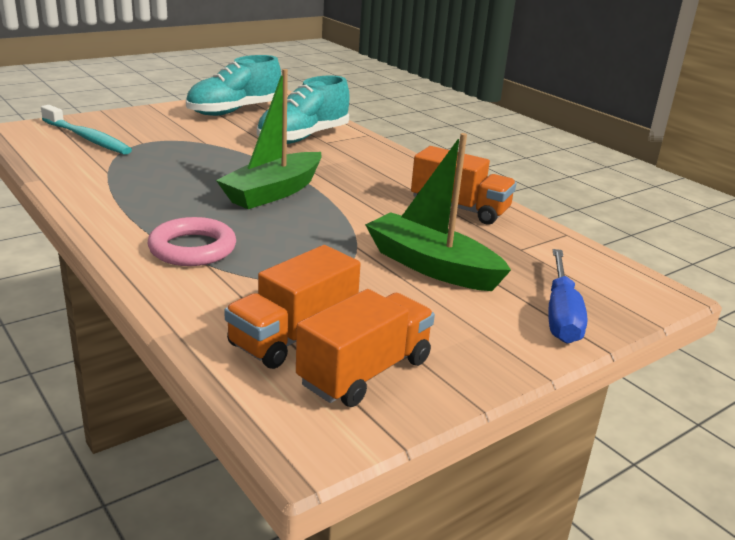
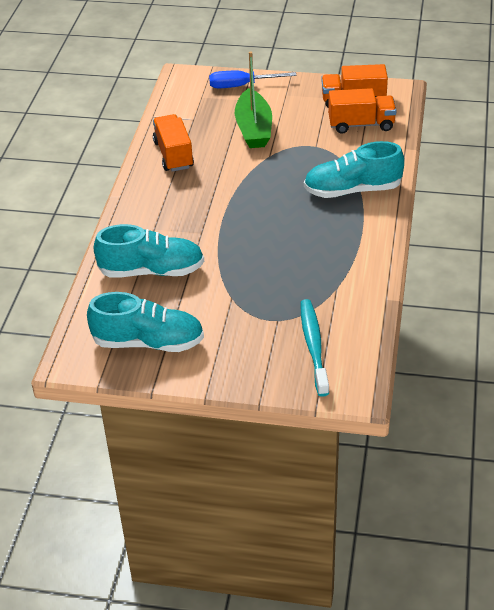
camera: 130 degrees left, 15 degrees up
(192, 248) = (352, 190): pink ring -> turquoise shoe
(273, 192) = (256, 216): green boat -> none
(561, 314) = (242, 86): blue screwdriver -> blue screwdriver turned 150 degrees counterclockwise

